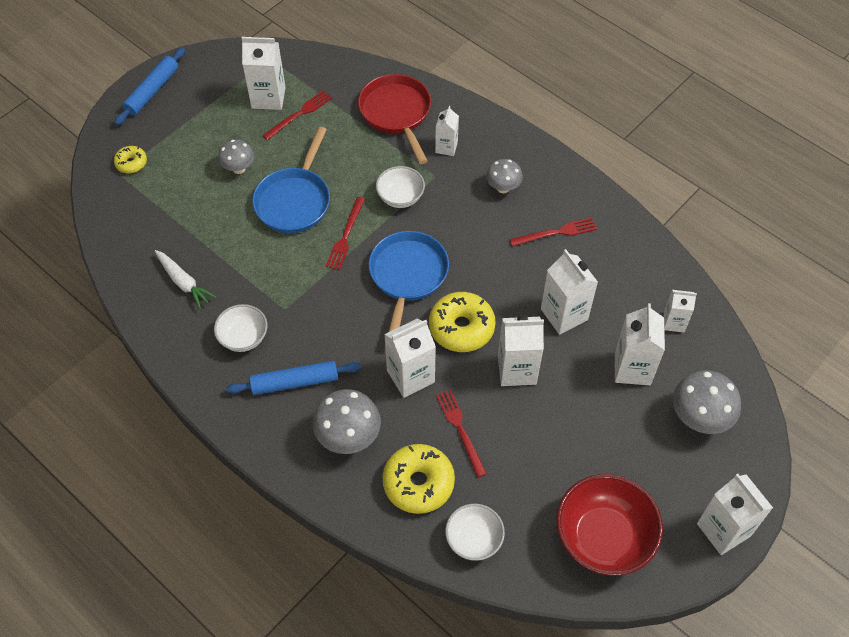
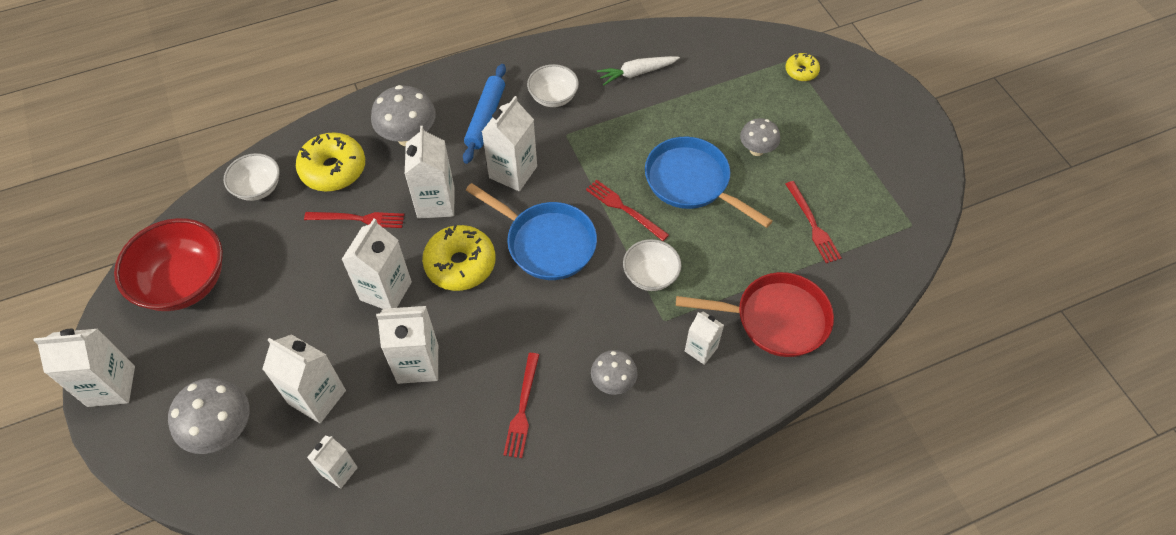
camera: 115 degrees right, 0 degrees up
(152, 91) = (897, 110): blue rolling pin -> none
(268, 98) = (849, 204): white carton -> white carton (513, 172)

